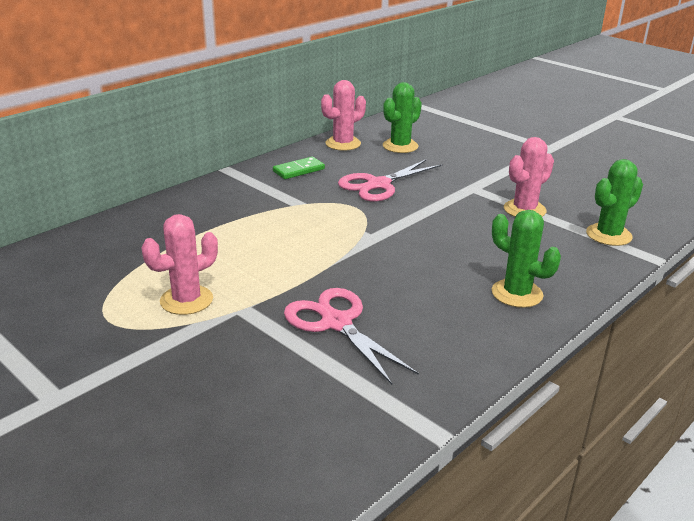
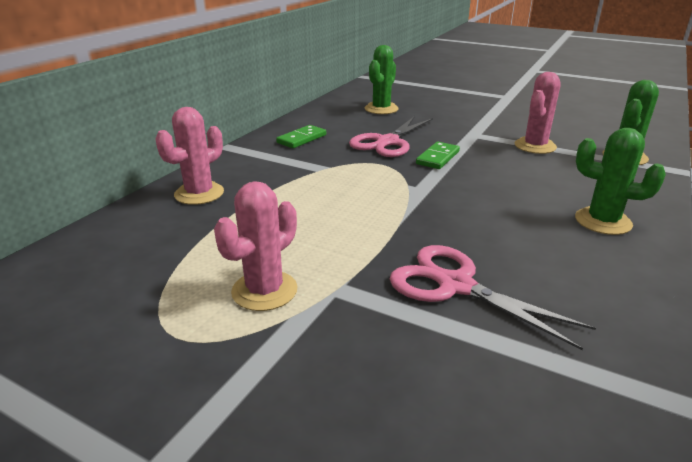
camera: 15 degrees left, 0 degrees up
(343, 144) = (327, 112): pink cactus -> pink cactus (199, 193)
(414, 208) = (437, 158): none -> green domino

